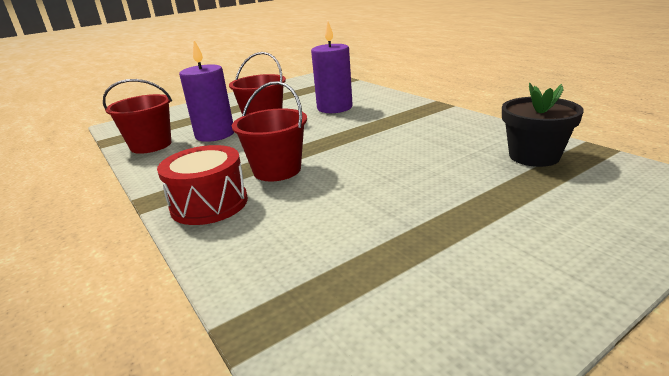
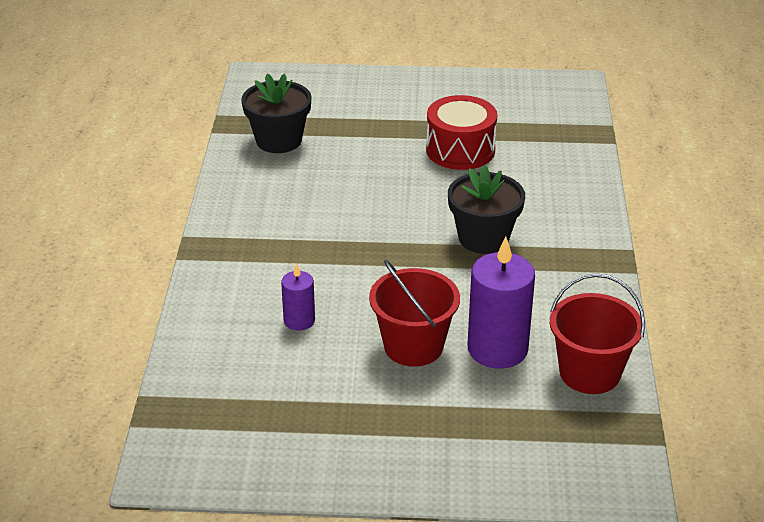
camera: 145 degrees left, 10 degrees up
(209, 204) = (570, 228): red drum -> red drum (460, 150)
(277, 170) = (483, 238): red bucket -> black flower pot
(334, 108) = (299, 320): purple candle -> purple candle, size x0.53

